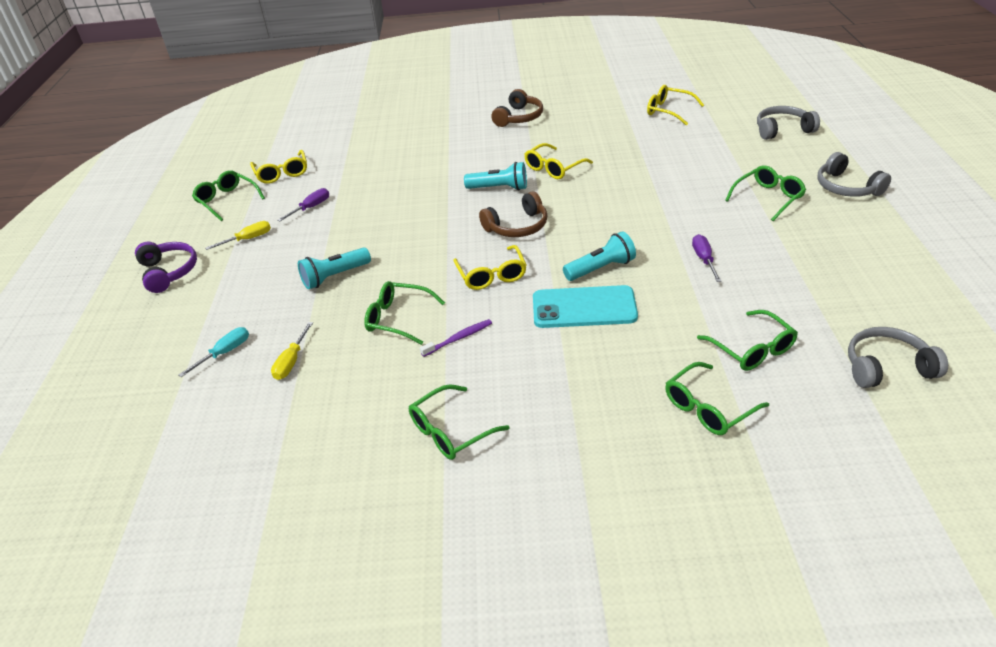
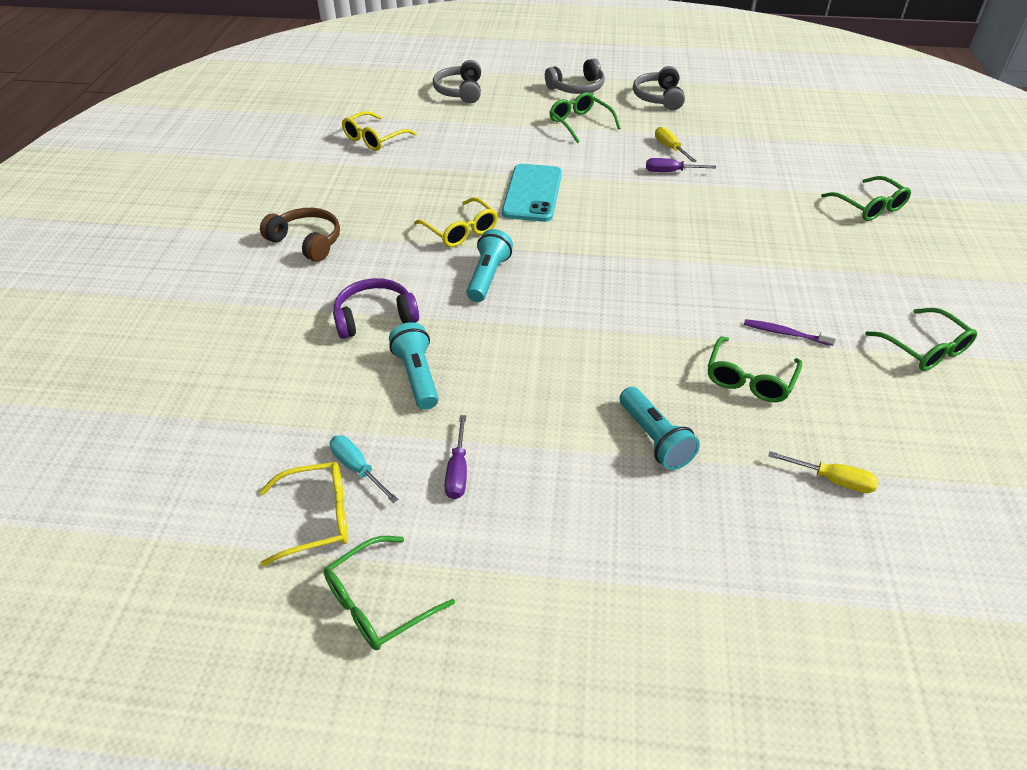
camera: 85 degrees left, 5 degrees up
(169, 272) = (602, 674): purple headphones -> purple headphones (375, 317)
(225, 353) = (819, 558): turquoise screwdriver -> turquoise screwdriver (357, 468)
(248, 239) = (527, 554): yellow screwdriver -> yellow screwdriver (670, 148)
(311, 207) = (458, 471): purple screwdriver -> purple screwdriver turned 135 degrees counterclockwise
(459, 338) = (785, 333): purple toothbrush -> purple toothbrush turned 45 degrees counterclockwise
(491, 275) = (674, 300): yellow glasses -> none
(517, 226) = (581, 272): brown headphones -> none
(584, 308) = (738, 247): turquoise phone -> turquoise phone (532, 193)
(601, 268) = (674, 228): turquoise flashlight -> turquoise flashlight (417, 376)
(752, 349) = (797, 175): green glasses -> none
(887, 367) = (815, 129): grey headphones -> grey headphones (658, 98)

